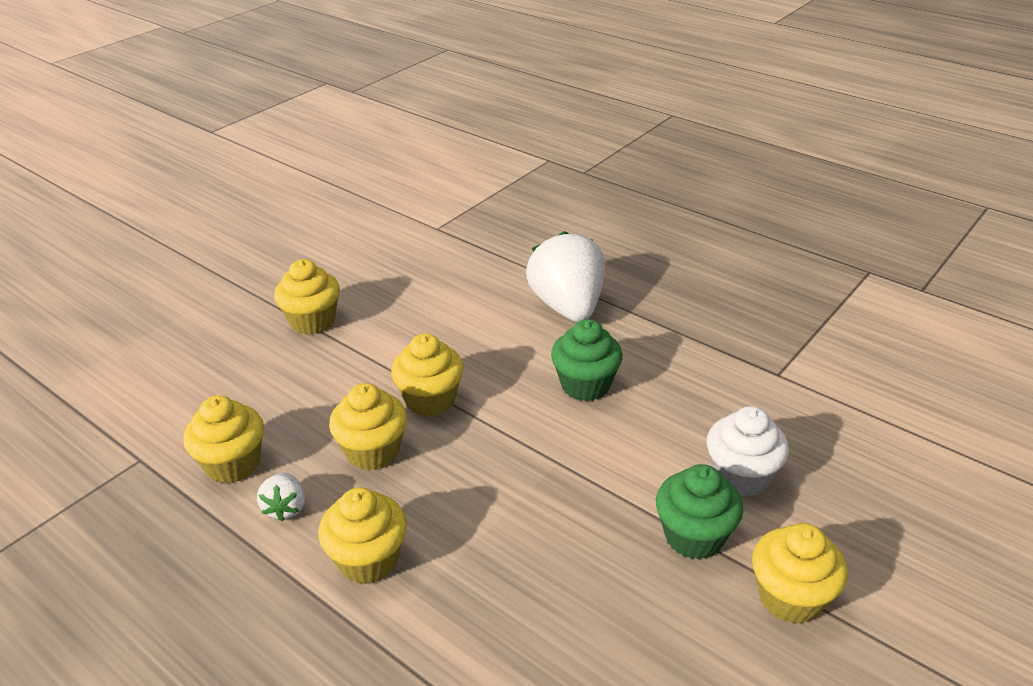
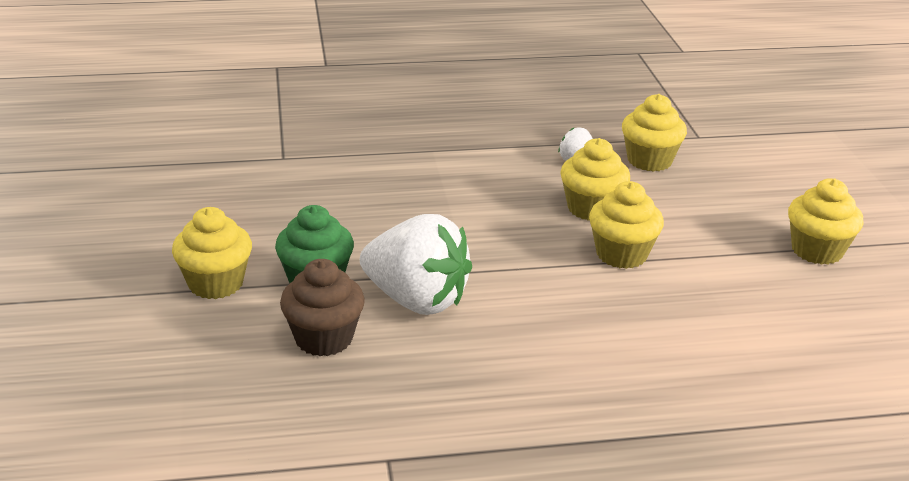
camera: 130 degrees right, 5 degrees down
(368, 560) = (490, 169): yellow cupcake -> none
(567, 307) = (677, 400): white strawberry -> white strawberry (416, 300)
(585, 385) = (537, 334): green cupcake -> none
(741, 476) = (324, 338): white cupcake -> brown cupcake

